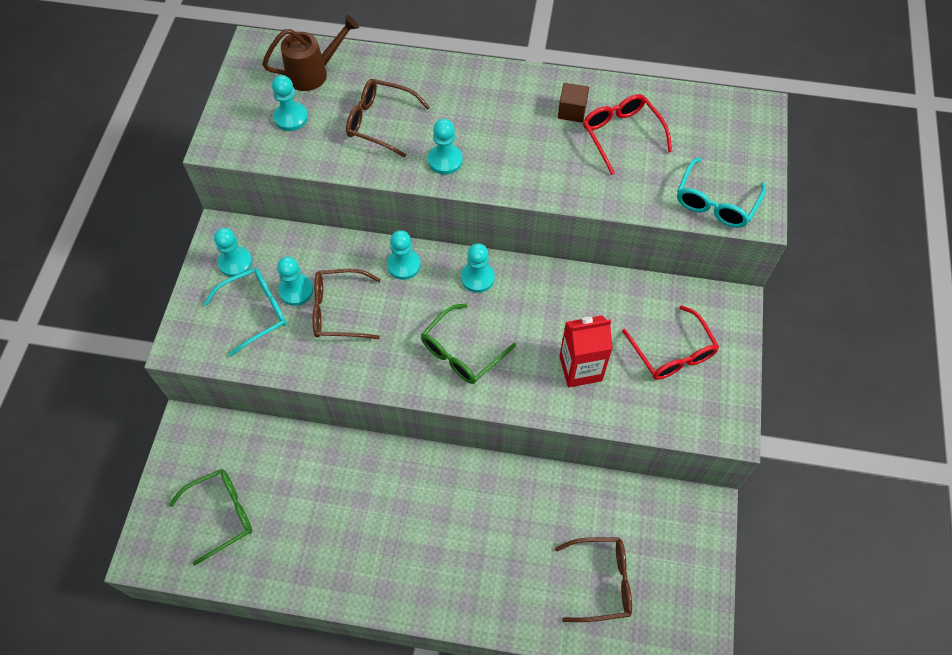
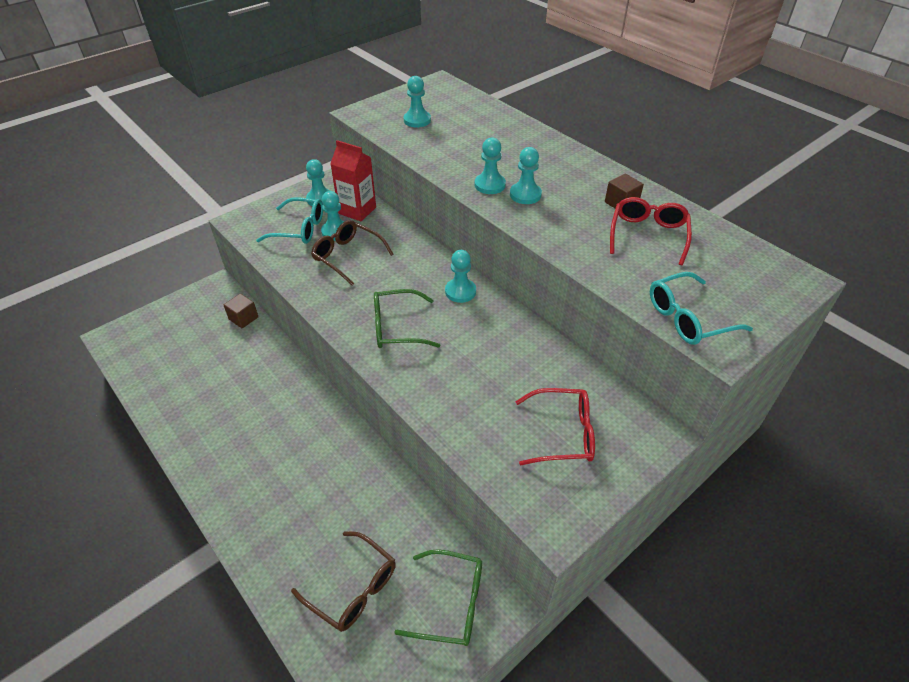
camera: 40 degrees right, 15 degrees down
(221, 514) = (175, 346): green glasses -> green glasses (451, 603)
(256, 437) = (243, 318): none -> brown cube
(313, 73) = (458, 107): brown watering can -> none
(380, 122) = (470, 147): brown glasses -> none
(404, 265) = (418, 256): turquoise pawn -> turquoise pawn (525, 195)
(580, 368) = (472, 394): red carton -> red carton (357, 210)
(672, 353) = (563, 433): red glasses -> red glasses turned 105 degrees counterclockwise

